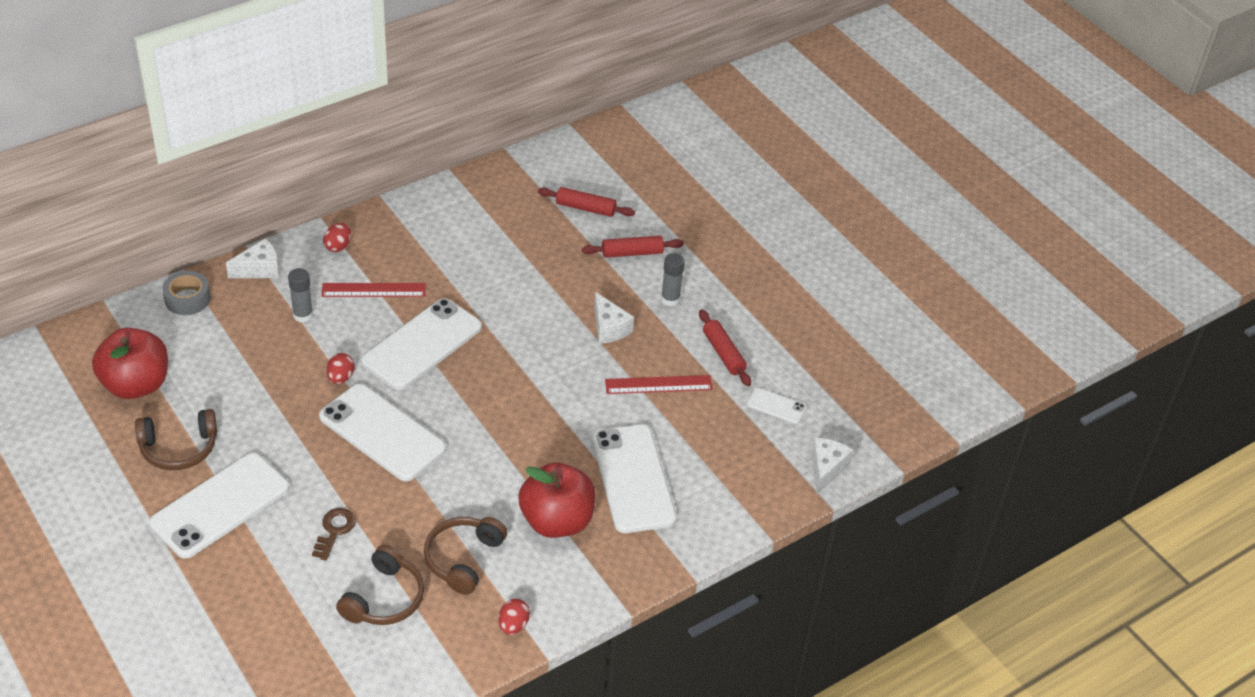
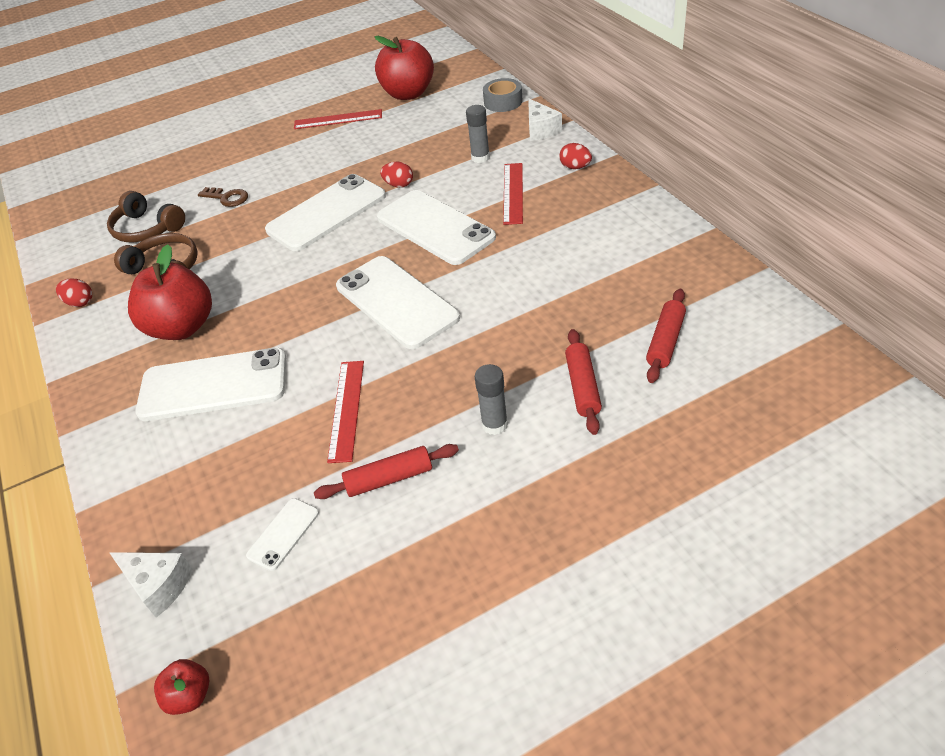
camera: 105 degrees right, 0 degrees up
(179, 448) = (338, 119): brown headphones -> red ruler
(220, 506) = (274, 143): white phone -> white phone (396, 302)
(609, 328) = (446, 365): white cheese -> none
(896, 433) = (190, 695): none -> red apple

